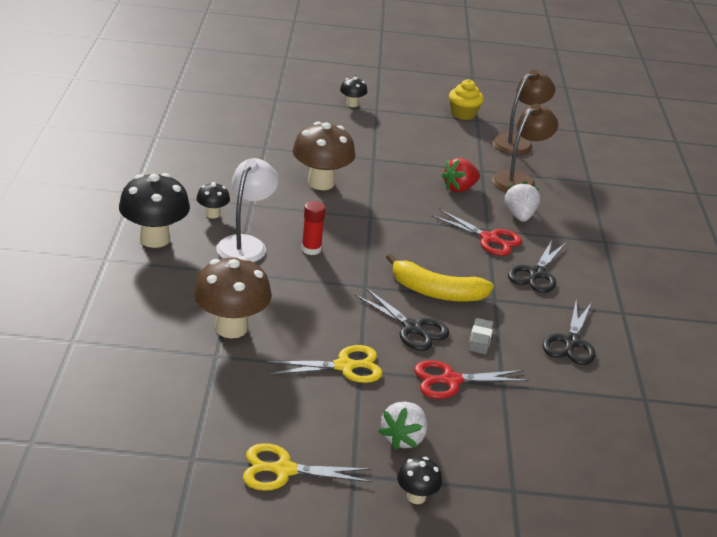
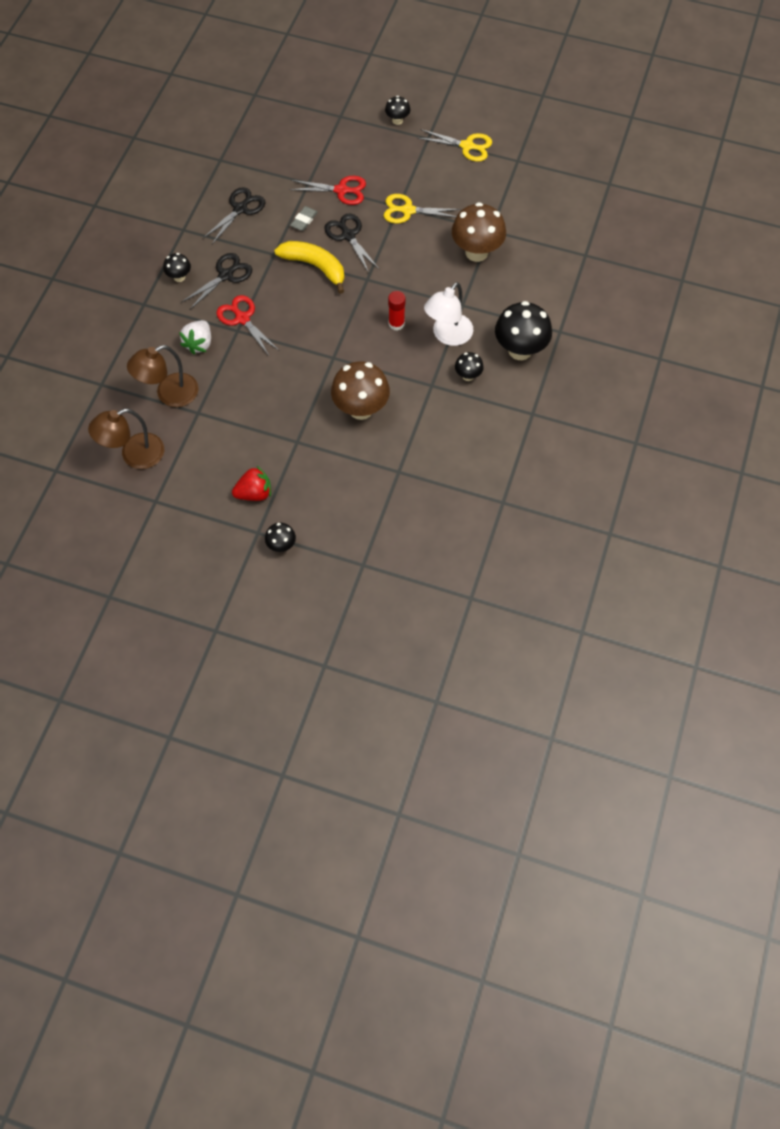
camera: 160 degrees left, 30 degrees up
(403, 438) = (390, 155): white strawberry -> none
(459, 188) = (234, 387): red strawberry -> red strawberry (254, 493)
(463, 114) = (164, 514): yellow cupcake -> none
(587, 267) = (179, 277): none -> black mushroom

